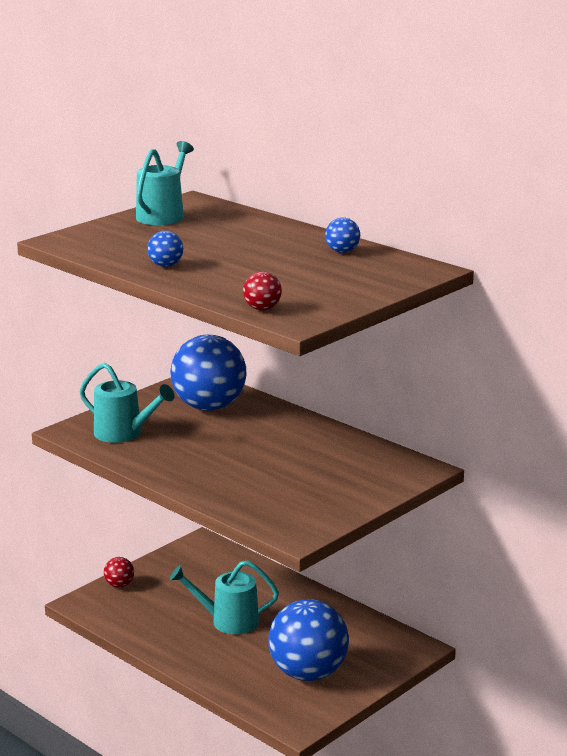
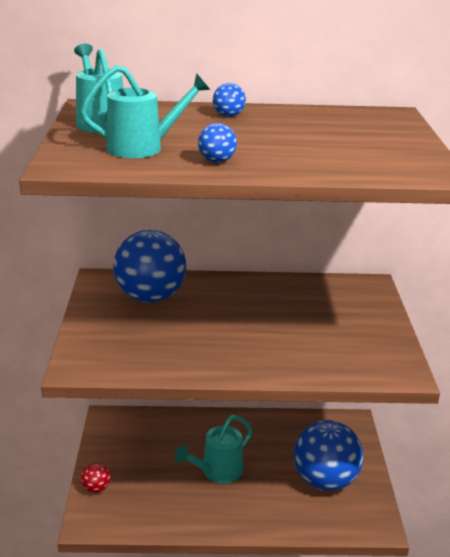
camera: 45 degrees left, 5 degrees up
(124, 434) = (127, 349): turquoise watering can -> turquoise watering can (143, 148)
(262, 309) = (385, 173): red ball -> none
(342, 251) = (308, 115): blue ball -> blue ball (228, 116)

